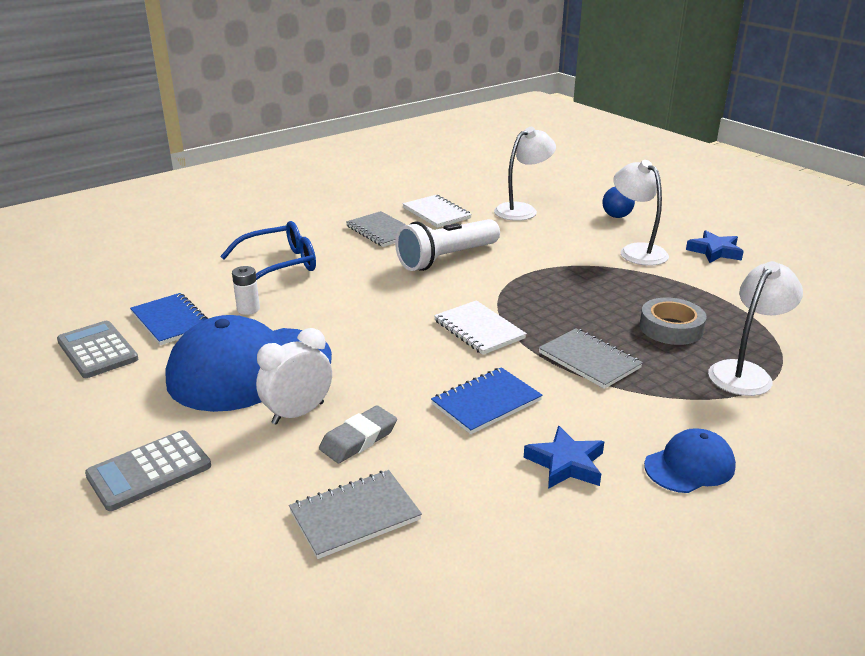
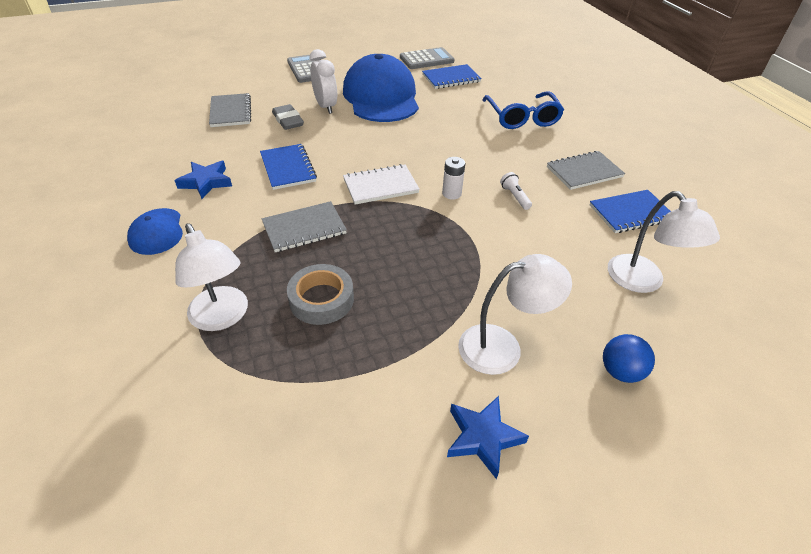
camera: 105 degrees right, 15 degrees up
(248, 309) = (456, 102): white battery -> white battery (451, 193)
(436, 213) = (631, 213): white notebook -> blue notebook
(446, 259) = (515, 196): white flashlight -> white flashlight, size x0.40

